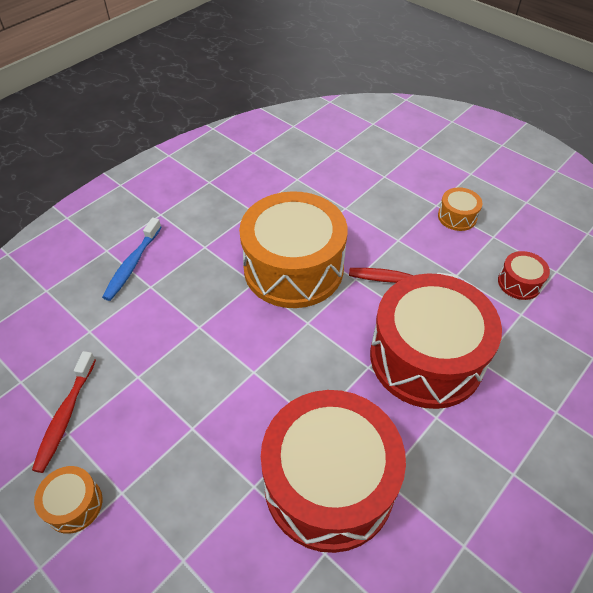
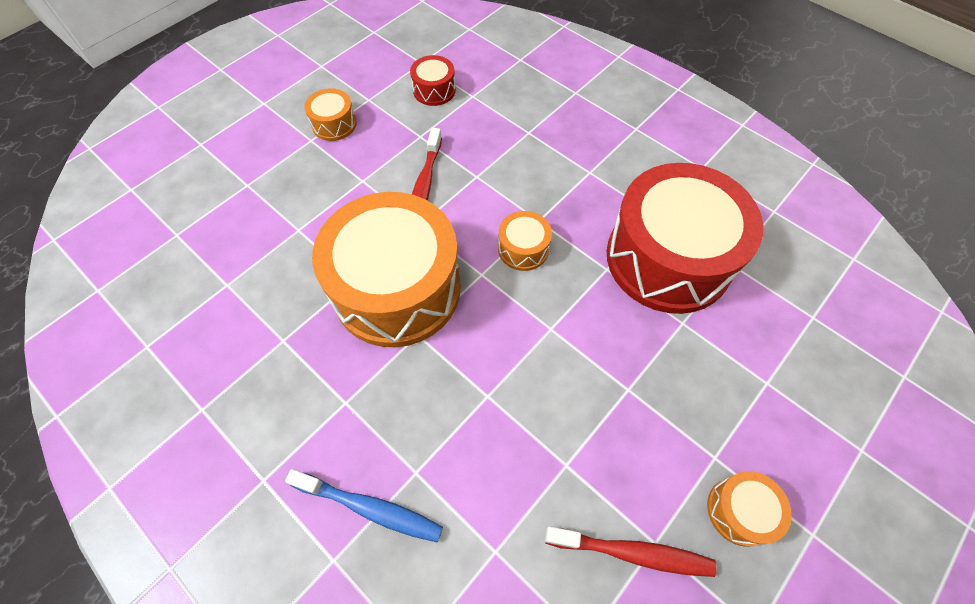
camera: 90 degrees left, 10 degrees up
(334, 353) = (523, 249): none -> orange drum
(426, 357) = (525, 172): red drum -> none

